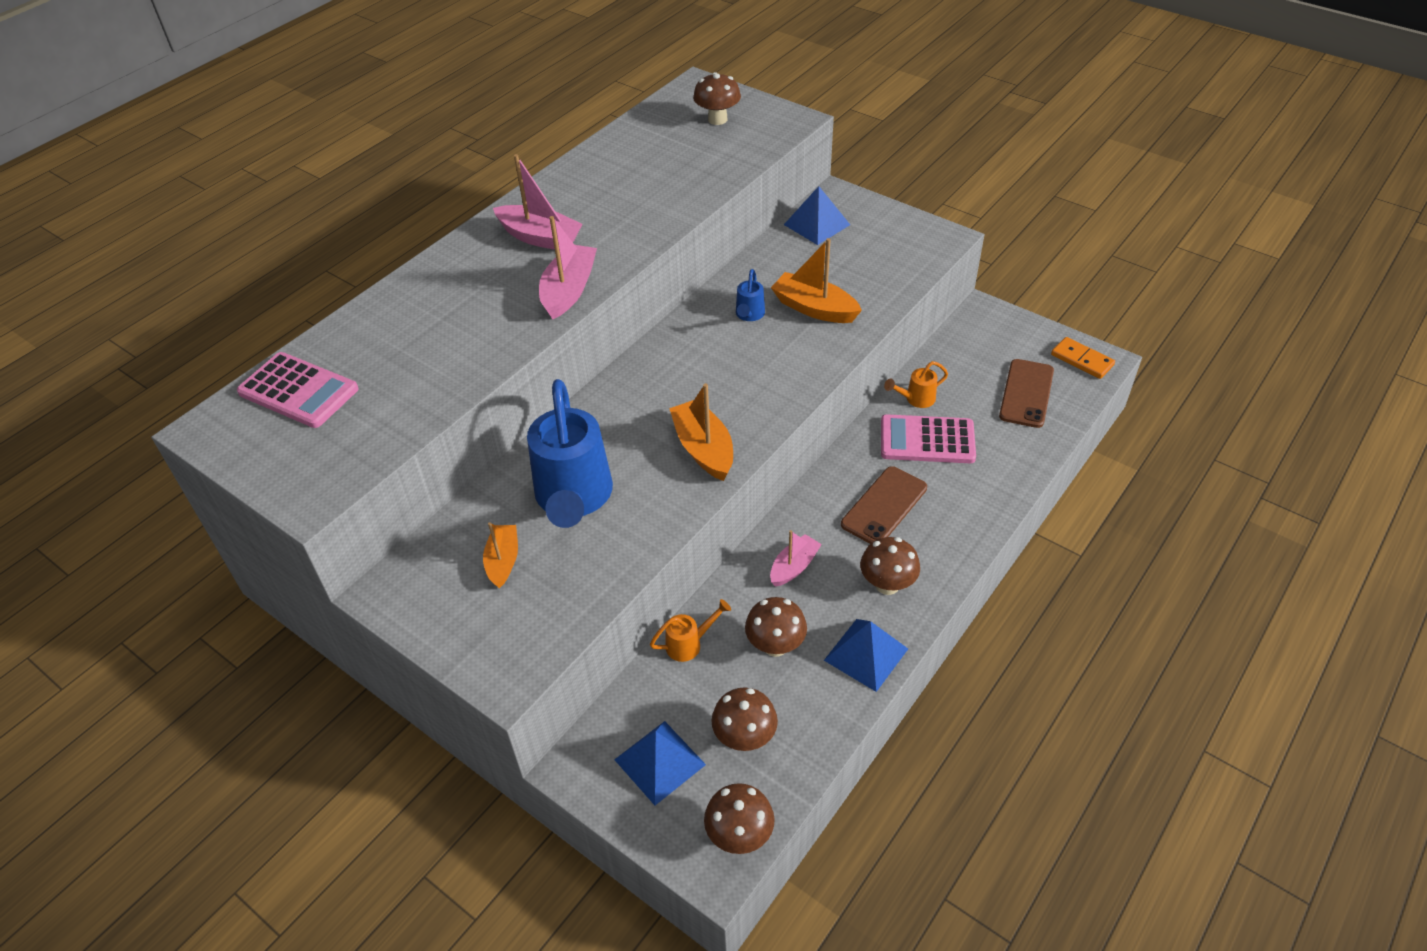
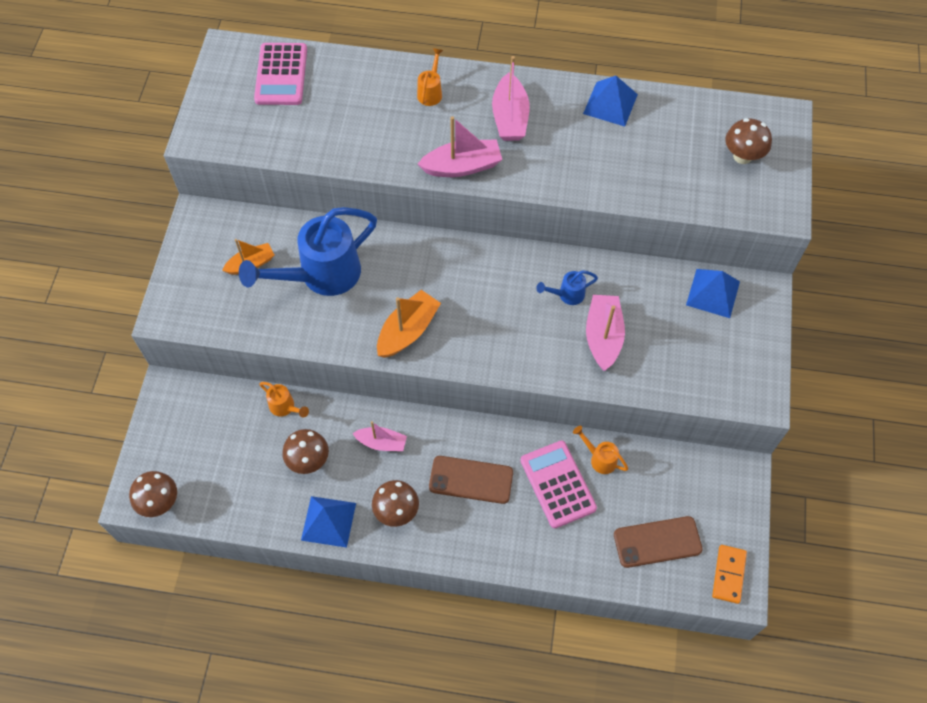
camera: 60 degrees right, 15 degrees up
(450, 280) = (431, 92): none -> orange watering can
(659, 762) = (190, 433): blue pyramid -> blue pyramid (610, 104)
(744, 738) = (229, 474): brown mushroom -> none
(814, 308) = (603, 337): orange boat -> pink boat

